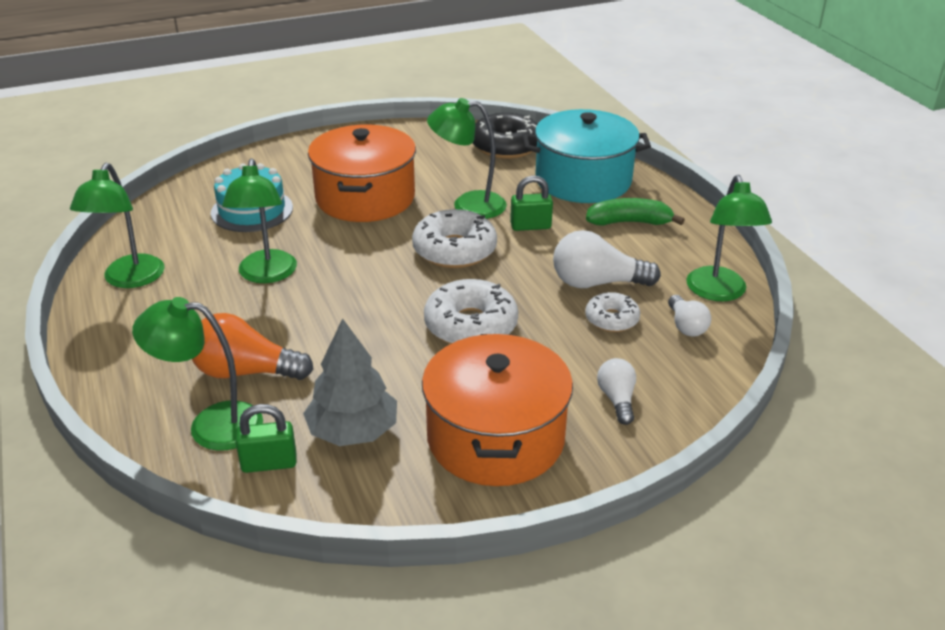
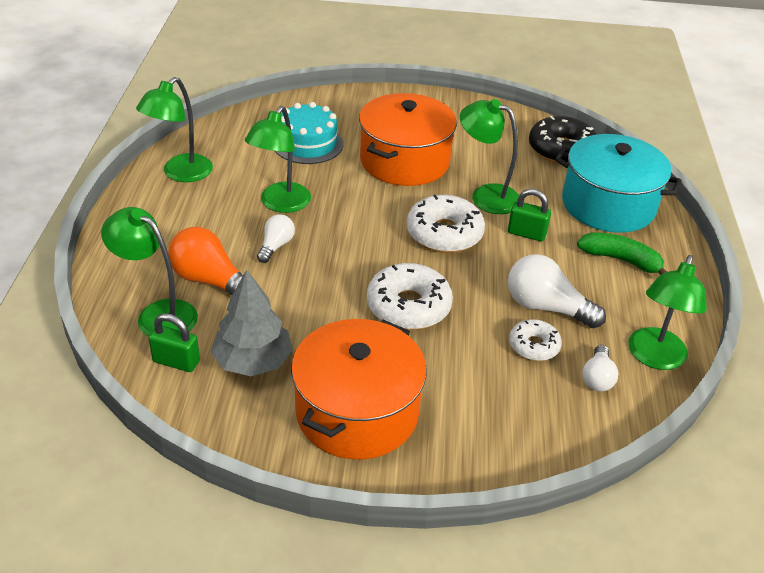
camera: 25 degrees right, 5 degrees up
(617, 399) = (482, 420): white light bulb -> white light bulb (276, 246)

